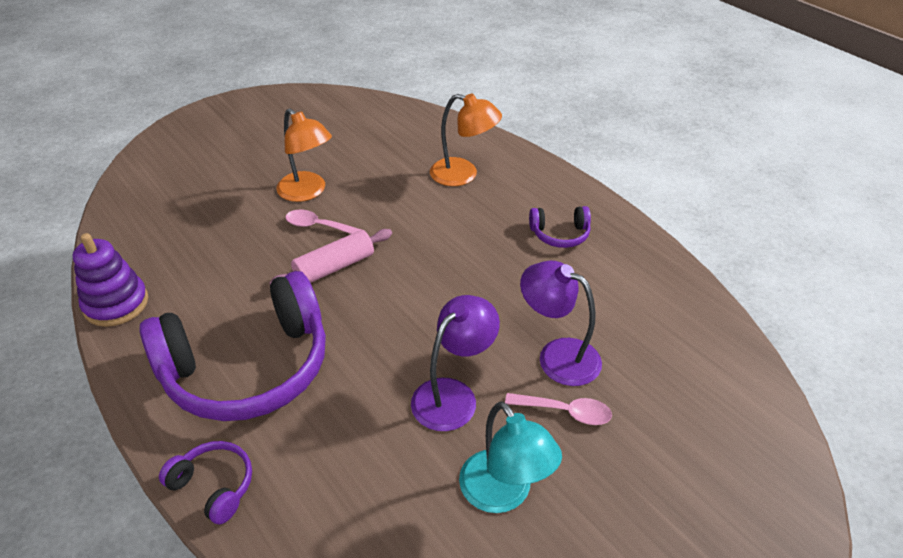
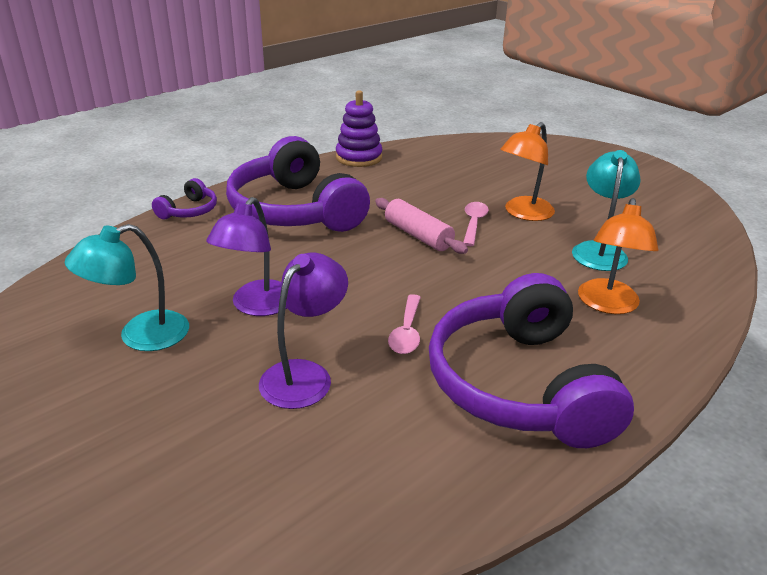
camera: 85 degrees right, 10 degrees down
(383, 162) = (599, 250): none -> turquoise lamp
(453, 395) = (256, 306): purple lamp -> purple lamp turned 75 degrees clockwise
(560, 234) = (520, 384): purple headphones -> purple headphones, size x2.34
(565, 412) = (225, 378): pink spoon -> pink spoon (406, 332)

